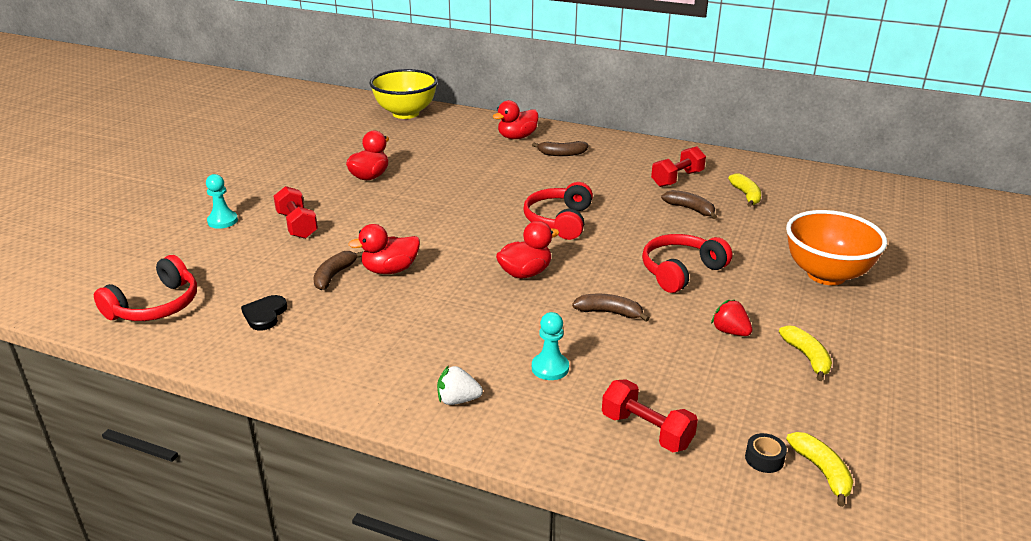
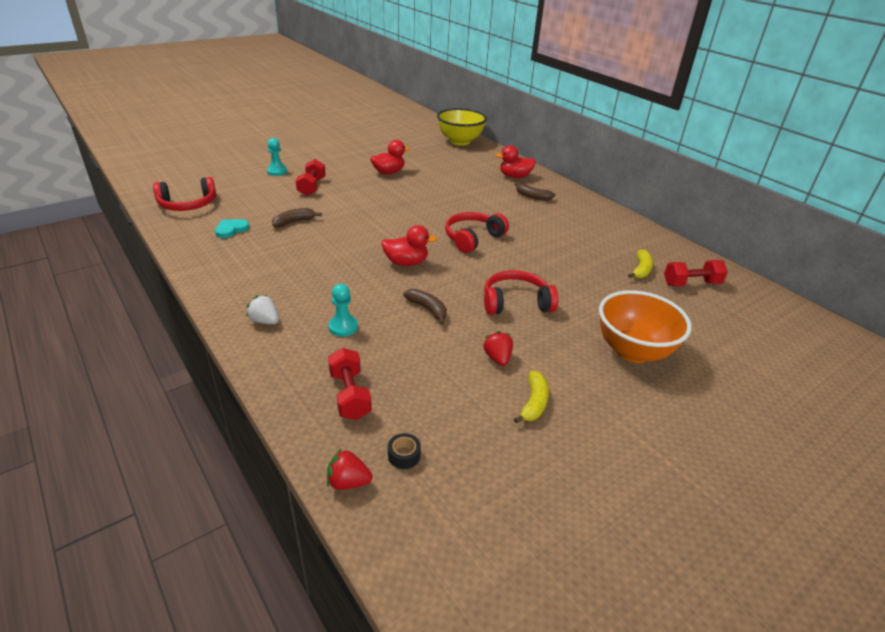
camera: 30 degrees right, 5 degrees up
(265, 315) = (231, 229): black heart -> turquoise heart
(390, 270) = (328, 230): red duck -> none
(677, 179) = (598, 240): red dumbbell -> red dumbbell (691, 284)
(690, 209) = (581, 264): brown banana -> none
(749, 508) = (348, 482): none -> red strawberry
(822, 471) = (434, 487): yellow banana -> none

